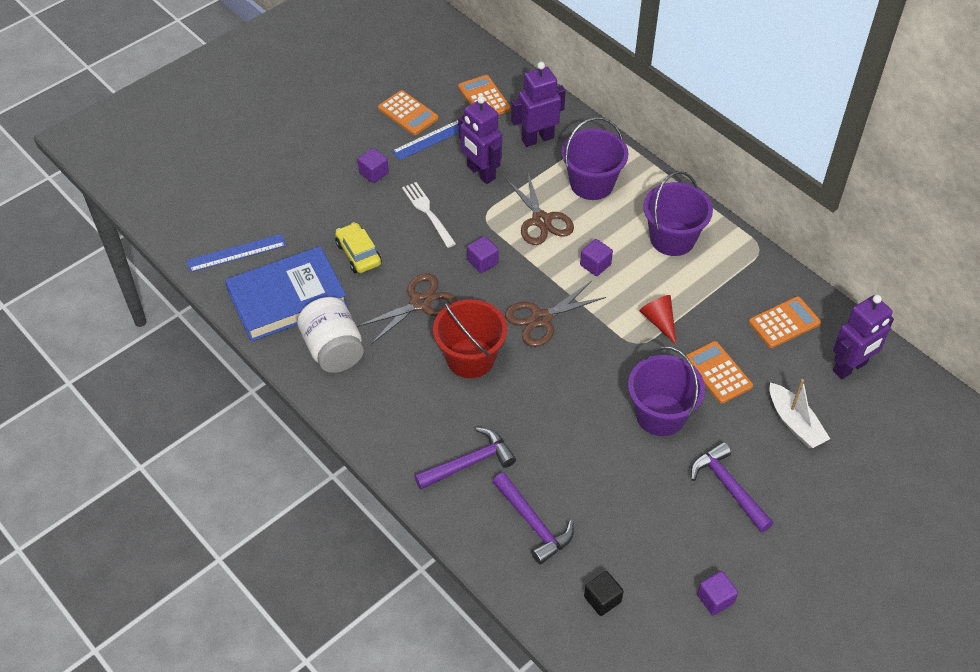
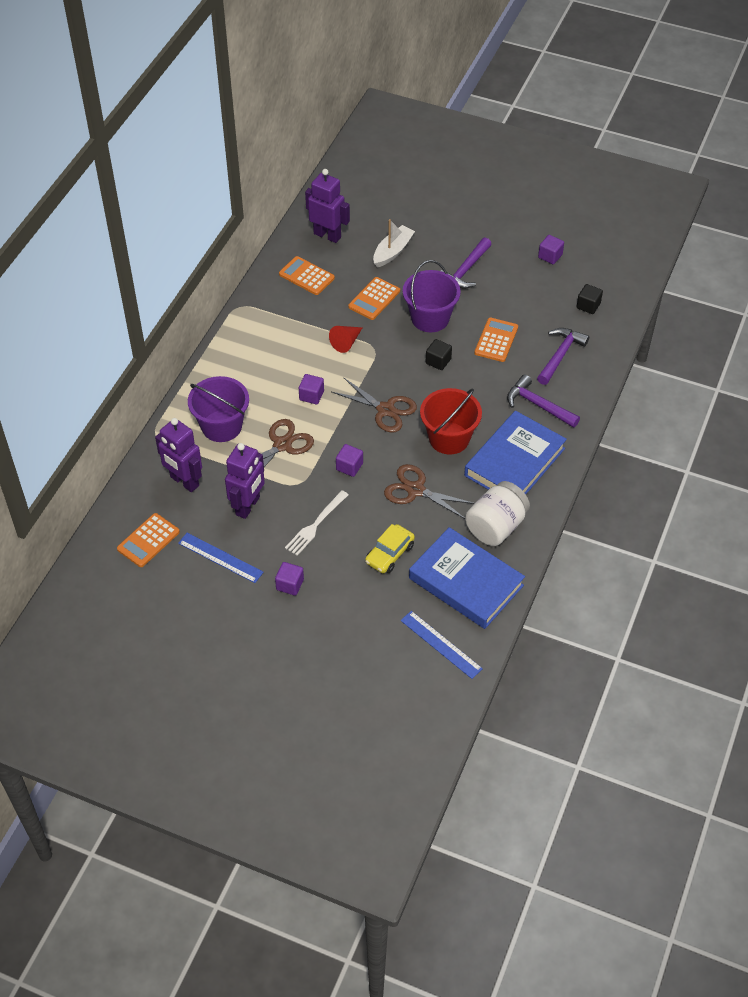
camera: 115 degrees left, 0 degrees up
(403, 403) = (514, 462): none -> blue book
(408, 113) = (198, 592): orange calculator -> orange calculator (496, 340)
(587, 394) = (438, 361): none -> black cube
(672, 238) = (257, 358): purple bucket -> none

